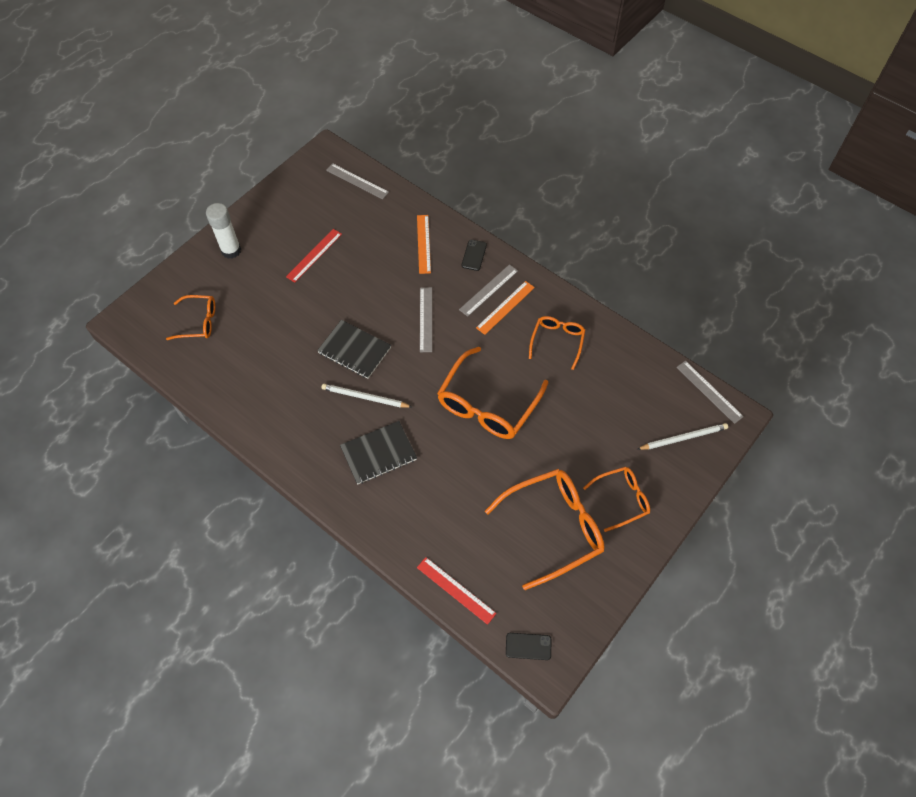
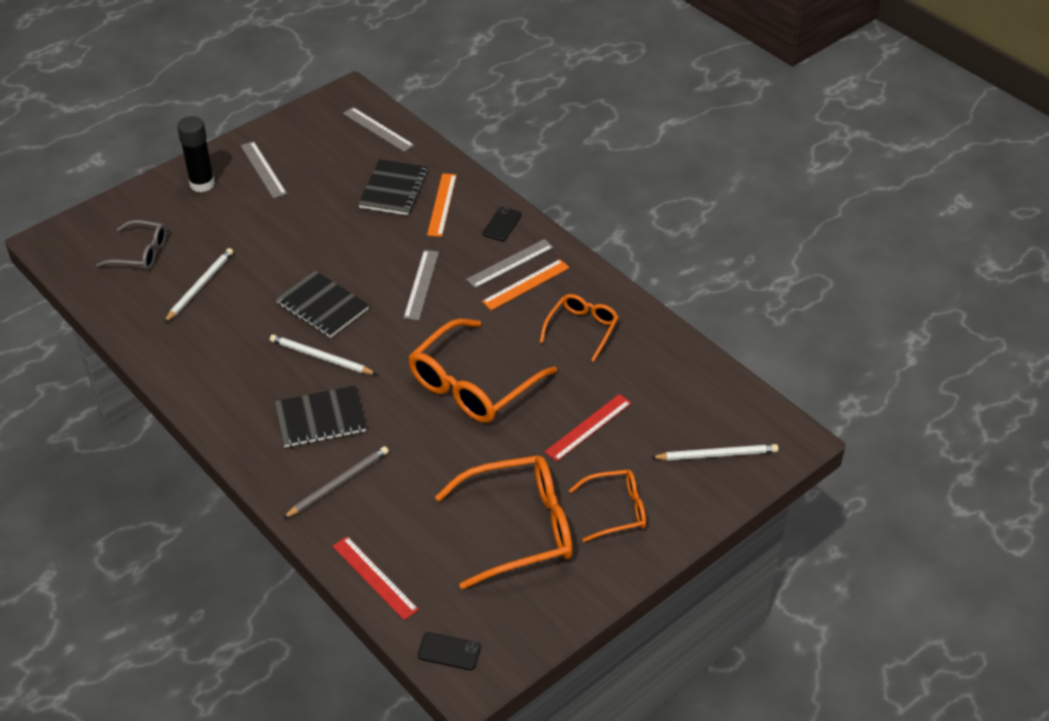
camera: 10 degrees right, 15 degrees down
(198, 322) = (140, 253): orange glasses -> grey glasses
(231, 250) = (202, 184): white glue stick -> black glue stick
(254, 346) = (200, 286): none -> white pencil
(314, 255) = (302, 200): red ruler -> red ruler (588, 427)
(383, 235) = (393, 189): none -> black notebook
(407, 510) = (338, 483): none -> grey pencil
(709, 391) = (765, 409): grey ruler -> grey ruler (263, 169)

